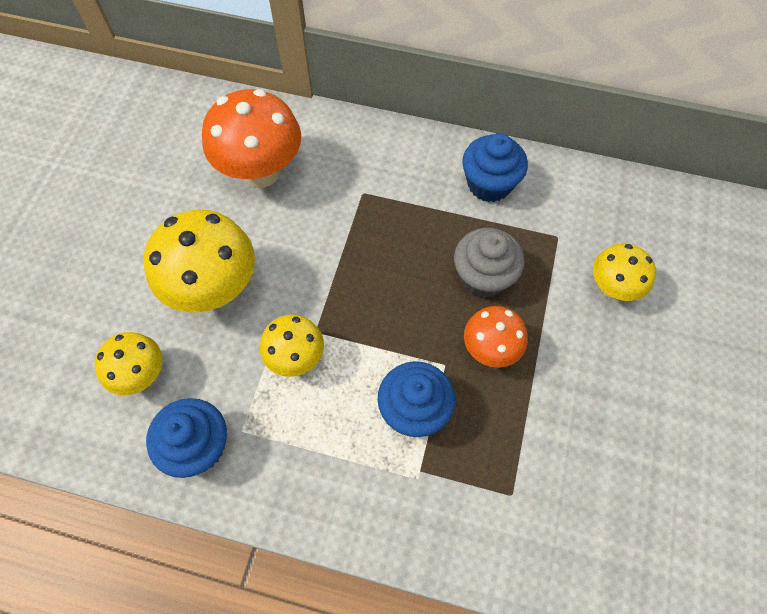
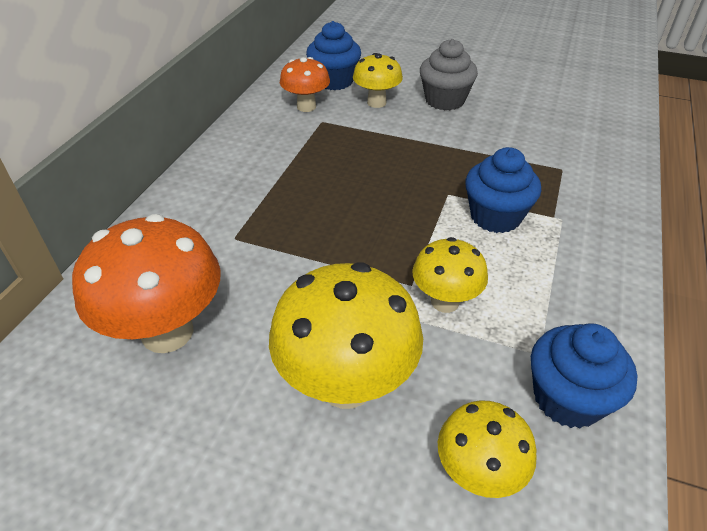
camera: 85 degrees left, 20 degrees down
(483, 277) = (357, 164): grey cupcake -> grey cupcake (444, 100)
(489, 184) = (253, 151): blue cupcake -> blue cupcake (334, 81)
(490, 350) = (432, 167): orange mushroom -> orange mushroom (306, 107)

